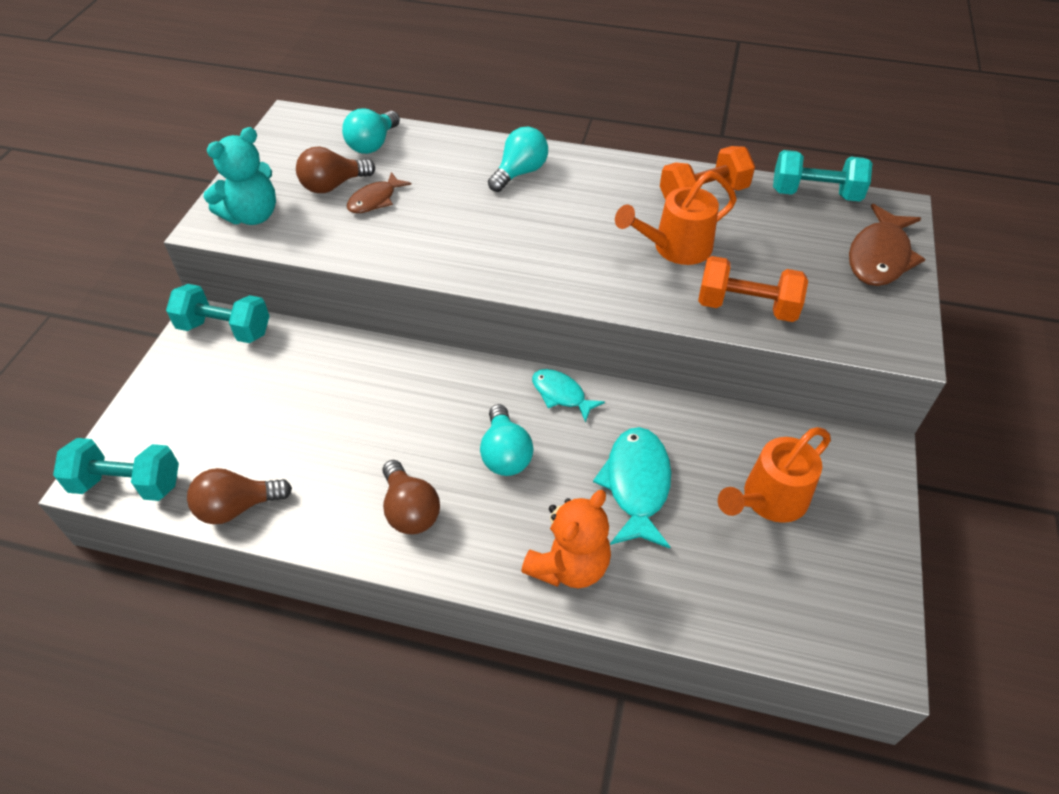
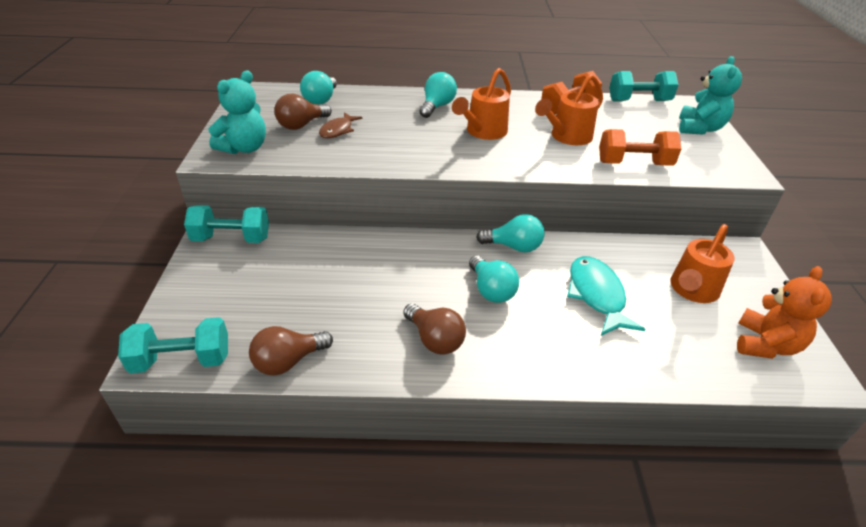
camera: 15 degrees left, 10 degrees down
(561, 394) = (513, 246): turquoise fish -> turquoise light bulb
(562, 225) = (483, 132): none -> orange watering can
(569, 566) = (575, 357): orange teddy bear -> orange teddy bear (765, 344)
(879, 256) = (699, 128): brown fish -> turquoise teddy bear

